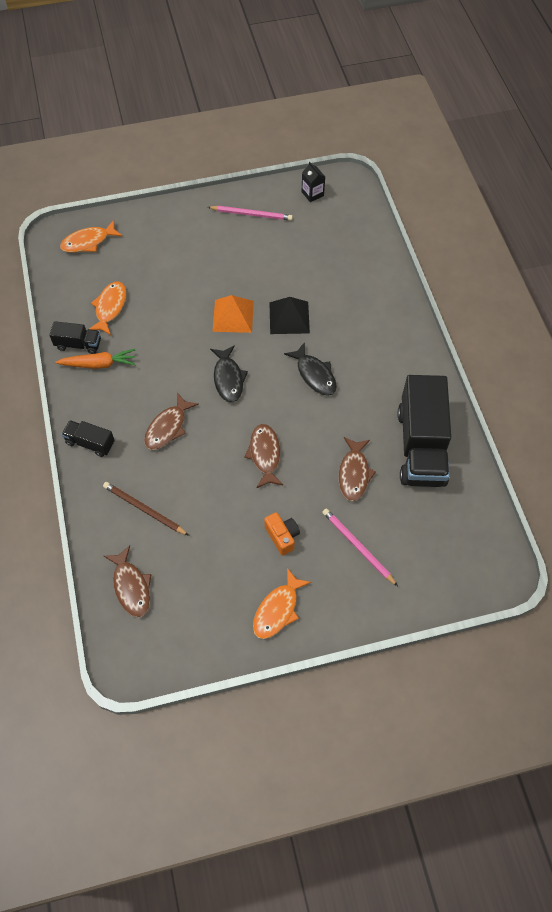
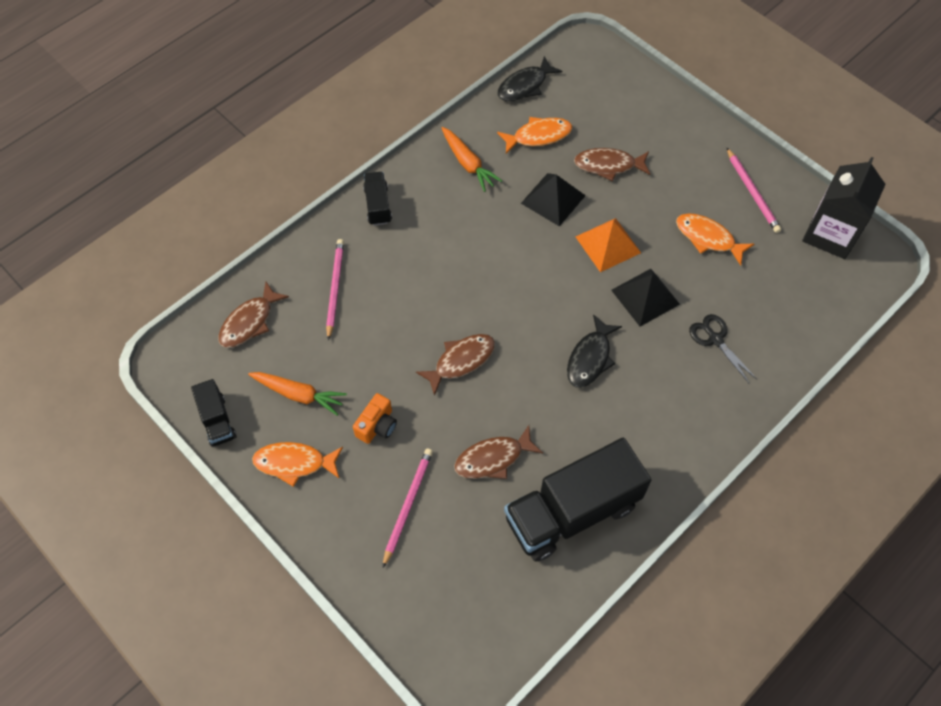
camera: 60 degrees right, 0 degrees up
(78, 344) = (478, 135): black truck -> black truck (217, 420)
(88, 242) = (601, 75): orange fish -> orange fish (708, 238)
(144, 509) = (335, 288): brown pencil -> pink pencil
(168, 427) = (436, 259): brown fish -> brown fish (608, 165)
(171, 328) = (553, 199): none -> black pyramid
(221, 579) = (299, 394): none -> orange carrot
(228, 379) = (528, 281): black fish -> black fish (524, 86)
(312, 194) = (830, 234): black carton -> black carton, size x2.05
(347, 297) = (715, 339): none -> black scissors

